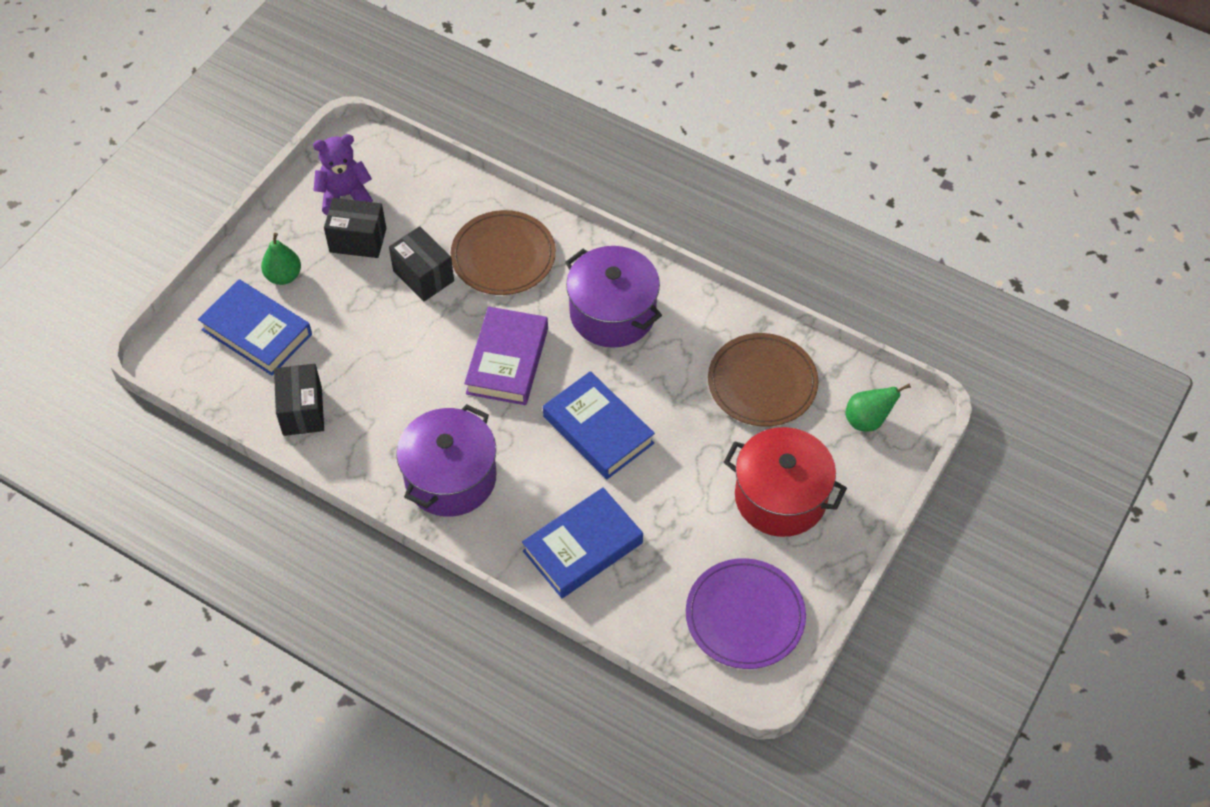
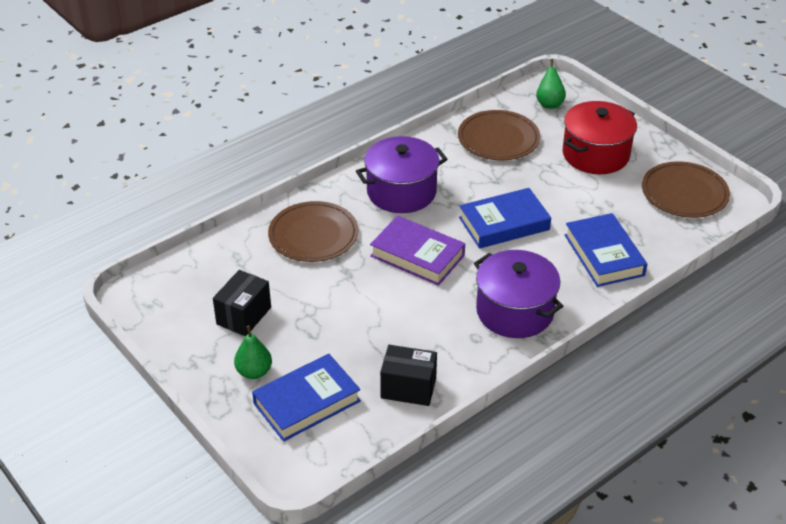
camera: 70 degrees left, 15 degrees down
(345, 196) = (189, 314): purple teddy bear -> none
(423, 276) = (306, 284): black box -> none
(745, 616) = (684, 193): purple plate -> brown plate

